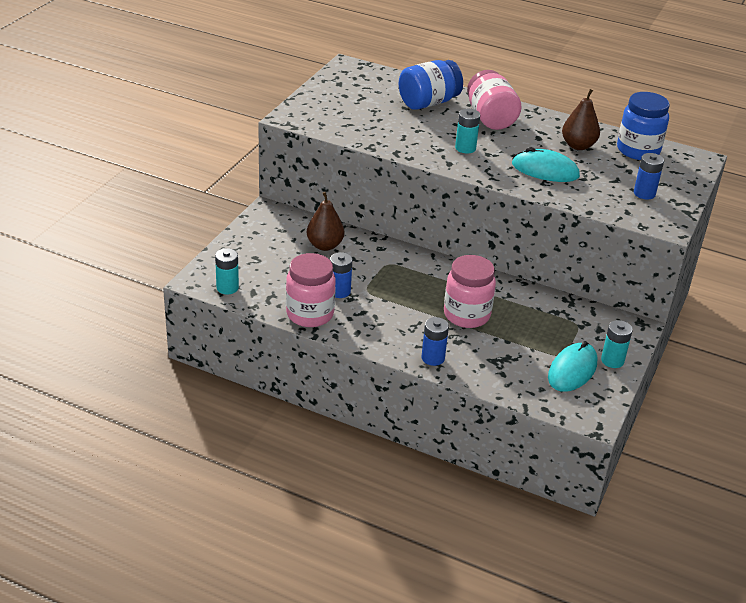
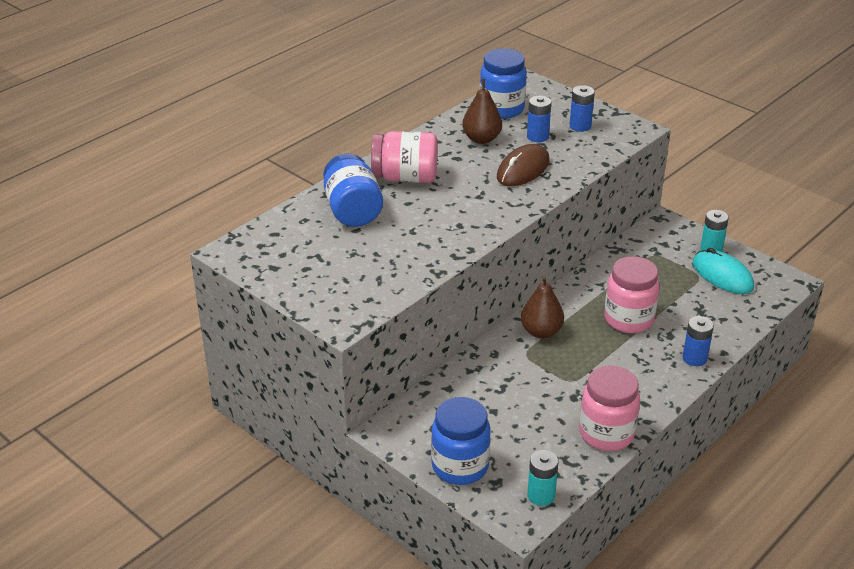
camera: 70 degrees left, 0 degrees up
(244, 247) = (460, 466): none -> blue jar
(325, 245) = (477, 396): brown pear -> brown pear (541, 332)
(339, 291) = (569, 402): blue battery -> blue battery (537, 136)
(465, 148) = (463, 208): turquoise battery -> none
(545, 170) = (523, 169): turquoise mouse -> brown mouse

